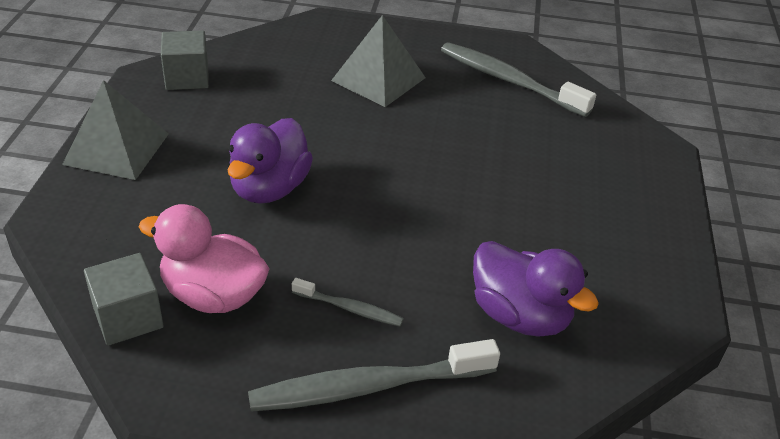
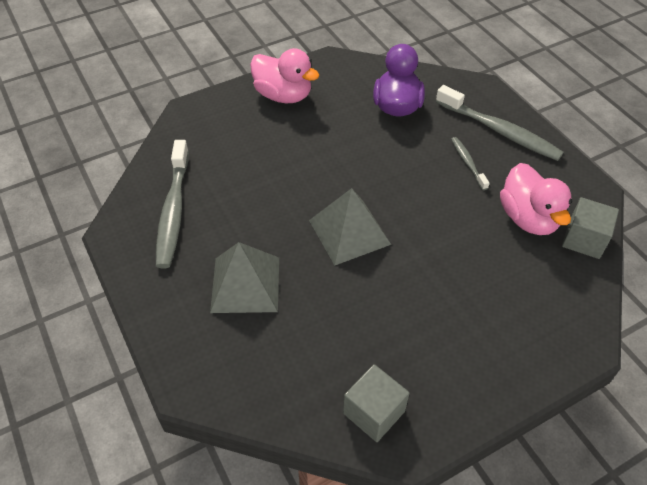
camera: 125 degrees left, 10 degrees up
(116, 148) = (496, 374): grey pyramid -> grey pyramid (349, 232)
(269, 188) = (429, 257): purple duck -> none
(633, 227) = (283, 95): none -> pink duck

